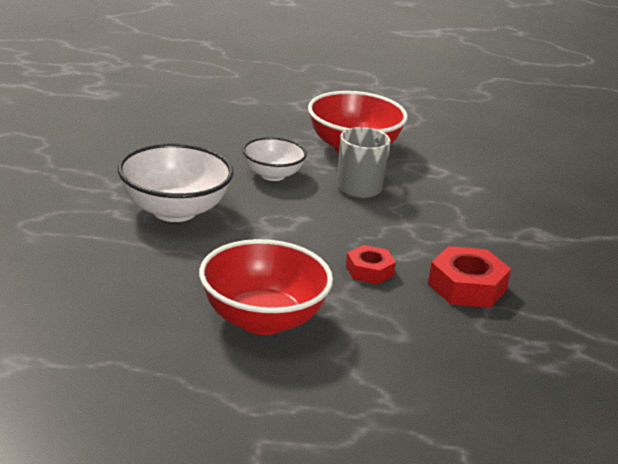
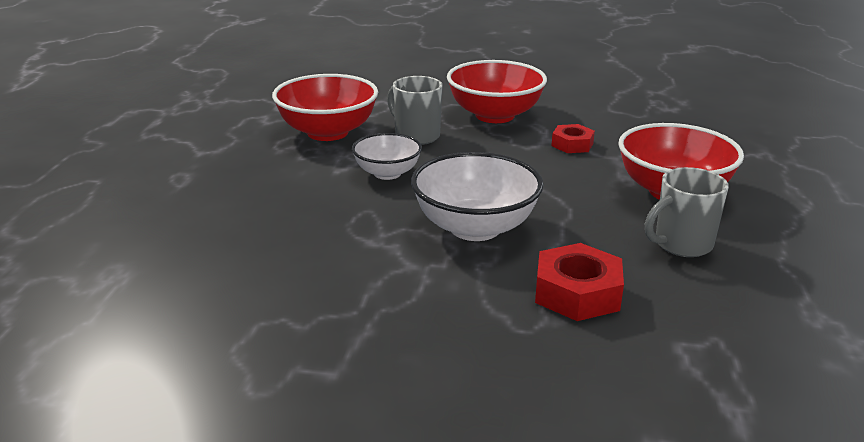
camera: 80 degrees left, 0 degrees up
(148, 309) = (681, 244): none -> grey mug
(433, 230) = (495, 115): none -> red bowl
(467, 287) = (585, 113): red nut -> red nut (577, 293)

